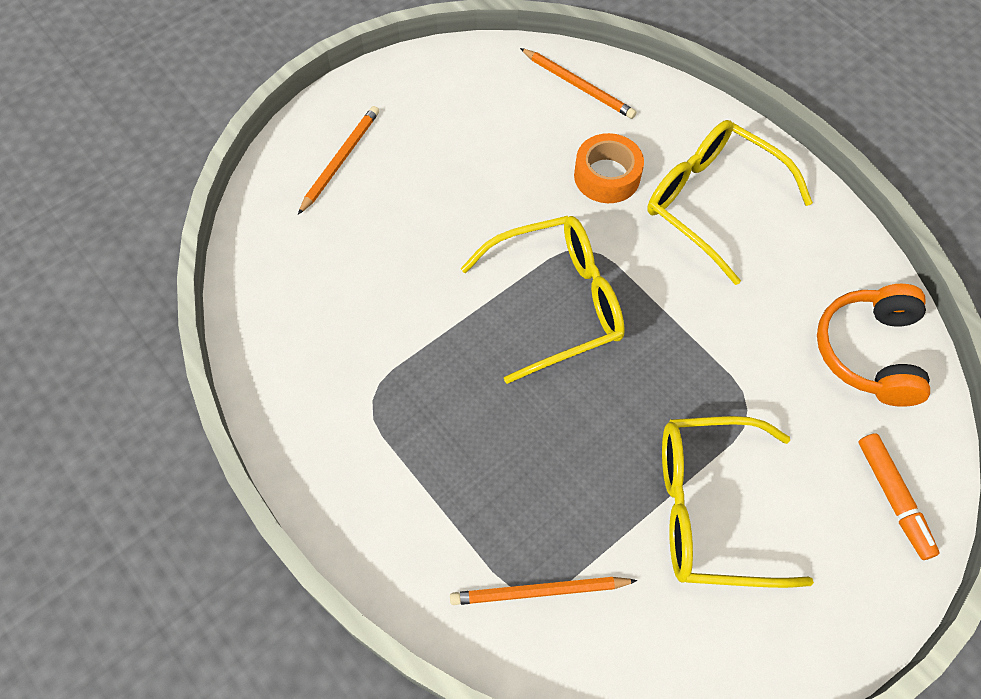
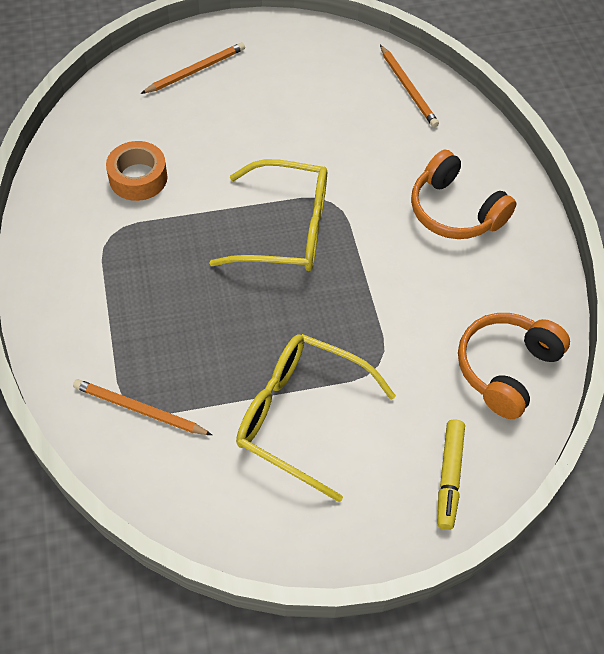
camera: 25 degrees right, 5 degrees down
(607, 176) = (385, 159): orange tape -> orange tape (138, 178)
(711, 202) = (455, 211): yellow glasses -> orange headphones
(893, 498) = (449, 477): orange marker -> yellow marker

